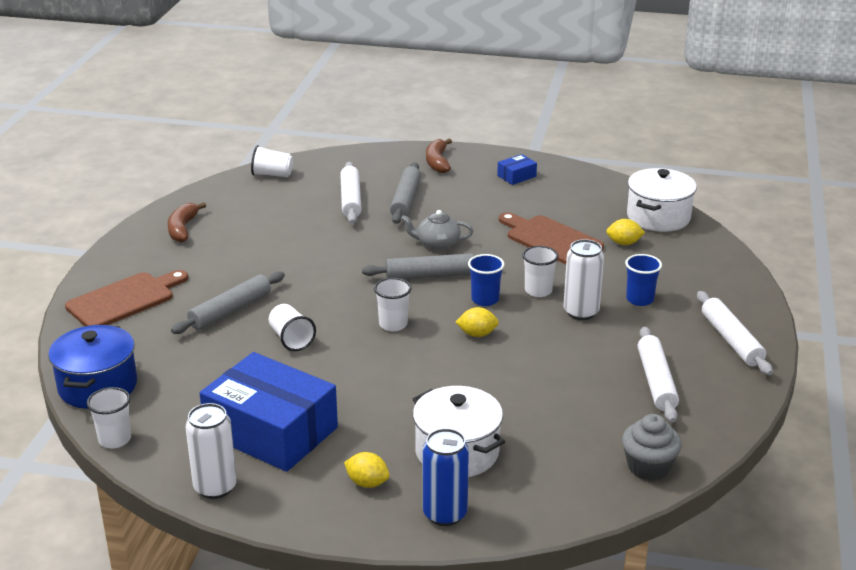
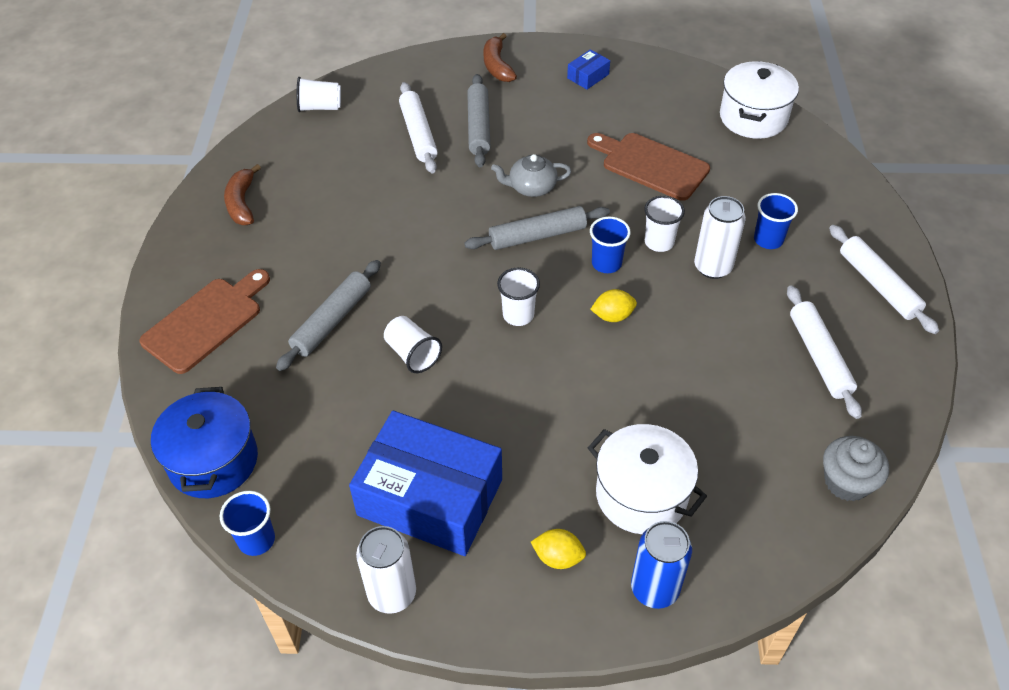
camera: 10 degrees left, 20 degrees up
(115, 439) = (256, 540): white cup -> blue cup
(624, 243) = (728, 160): yellow lemon -> none

